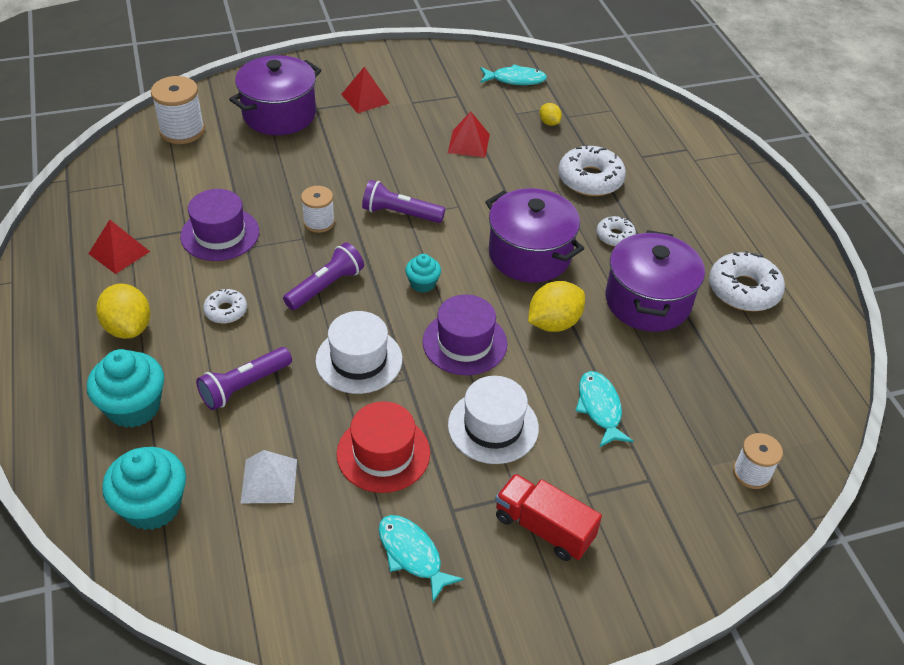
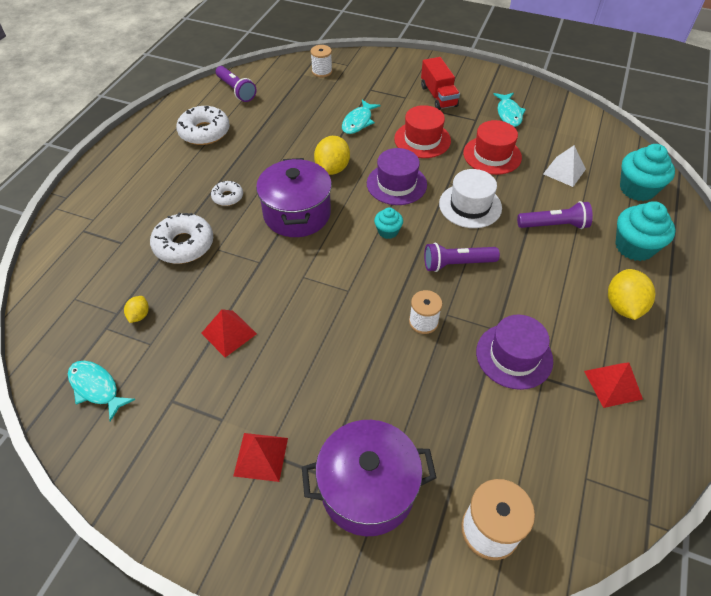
camera: 140 degrees left, 5 degrees up
(226, 311) = (542, 282): white donut -> none
(400, 214) = (353, 294): purple flashlight -> purple flashlight (236, 90)
(493, 426) = (422, 140): white hat -> red hat
(553, 323) = (332, 168): yellow lemon -> yellow lemon turned 75 degrees counterclockwise
(647, 301) = (264, 153): purple pot -> none

